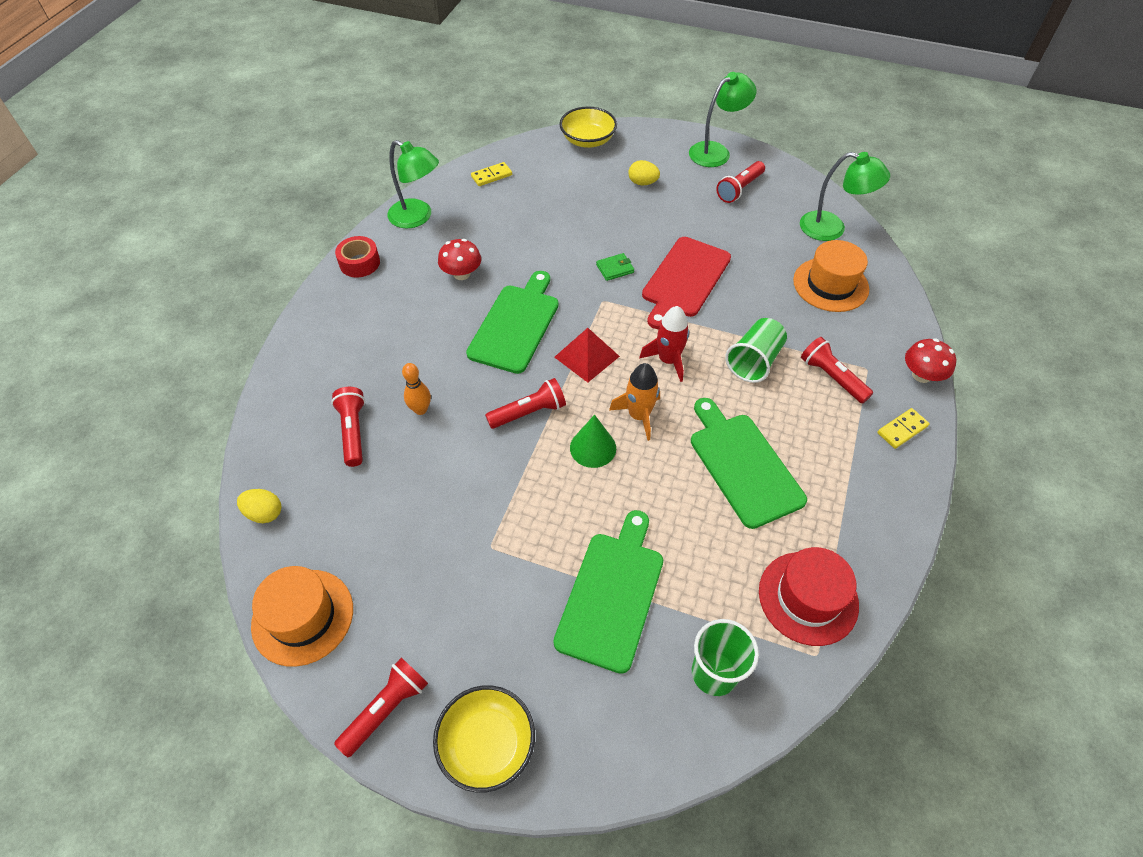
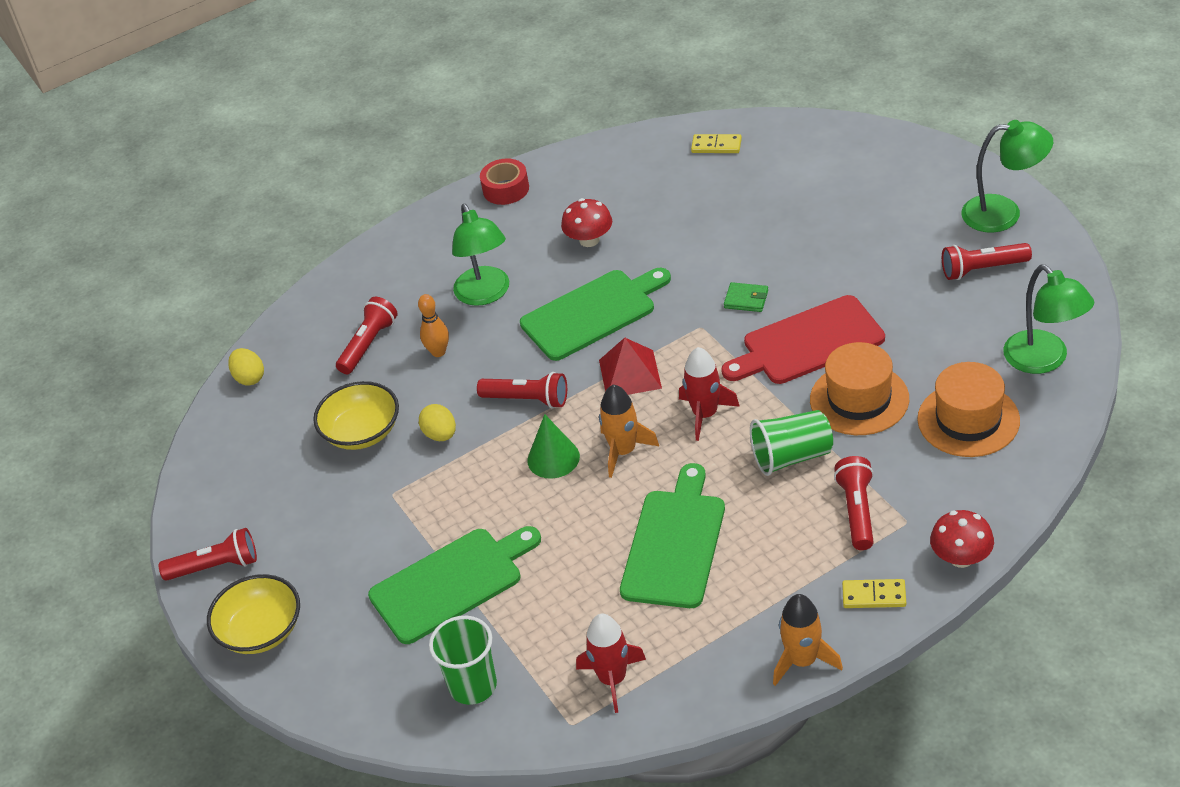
camera: 45 degrees right, 10 degrees down
(303, 617) = (213, 470): orange hat -> orange hat (859, 399)
(417, 217) = (600, 163): green lamp -> green lamp (485, 294)
(587, 140) = (863, 143): yellow bowl -> yellow bowl (362, 432)
(642, 183) = (874, 217): yellow egg -> yellow egg (440, 435)
(808, 597) = (612, 679): red hat -> red rocket
(910, 502) = (802, 660): none -> orange rocket

